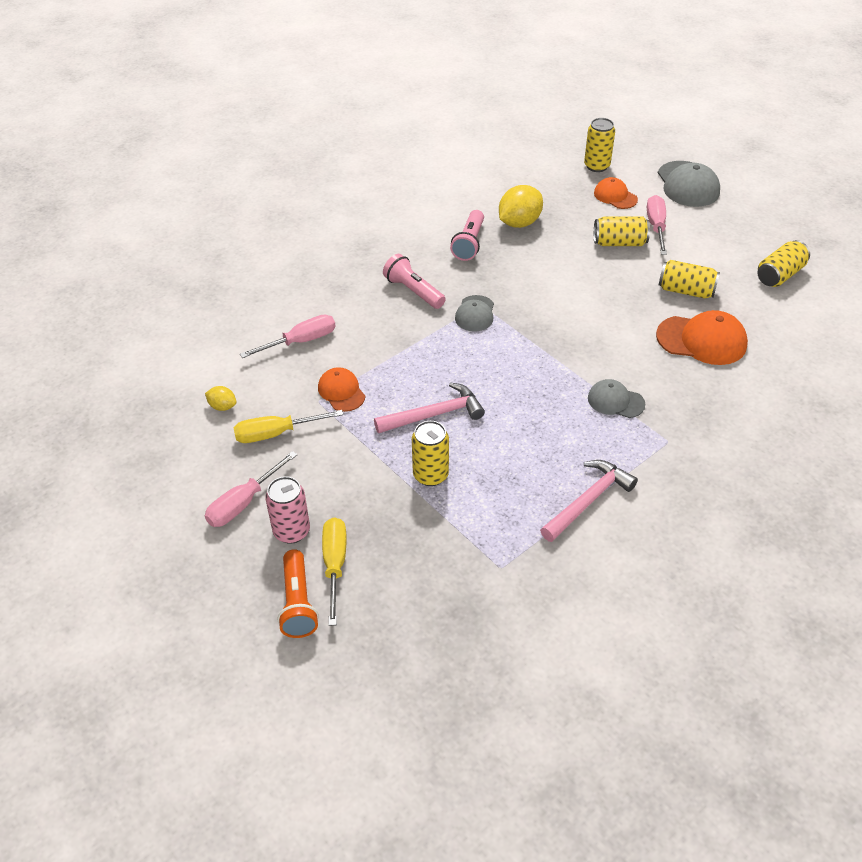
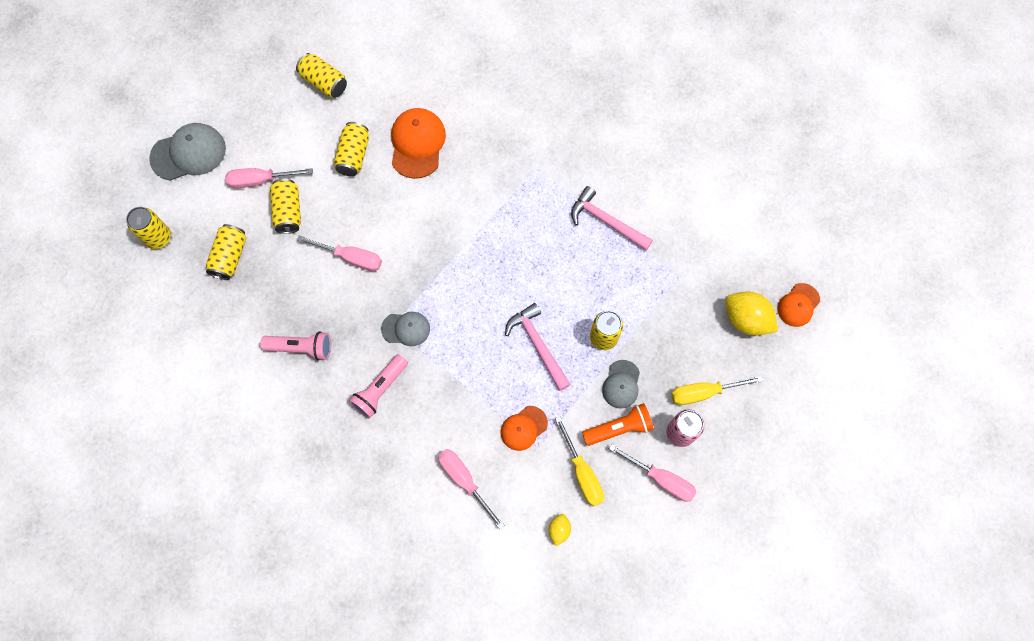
camera: 100 degrees left, 25 degrees up
(298, 603) = (742, 411): orange flashlight -> orange flashlight (619, 428)
(519, 223) = (263, 304): yellow lemon -> yellow lemon (746, 319)
(562, 281) = (351, 258): none -> pink screwdriver
(572, 205) = (230, 257): none -> yellow can
(615, 196) = (212, 218): orange cap -> orange cap (798, 305)
(615, 401) = (499, 207): grey cap -> grey cap (621, 384)

